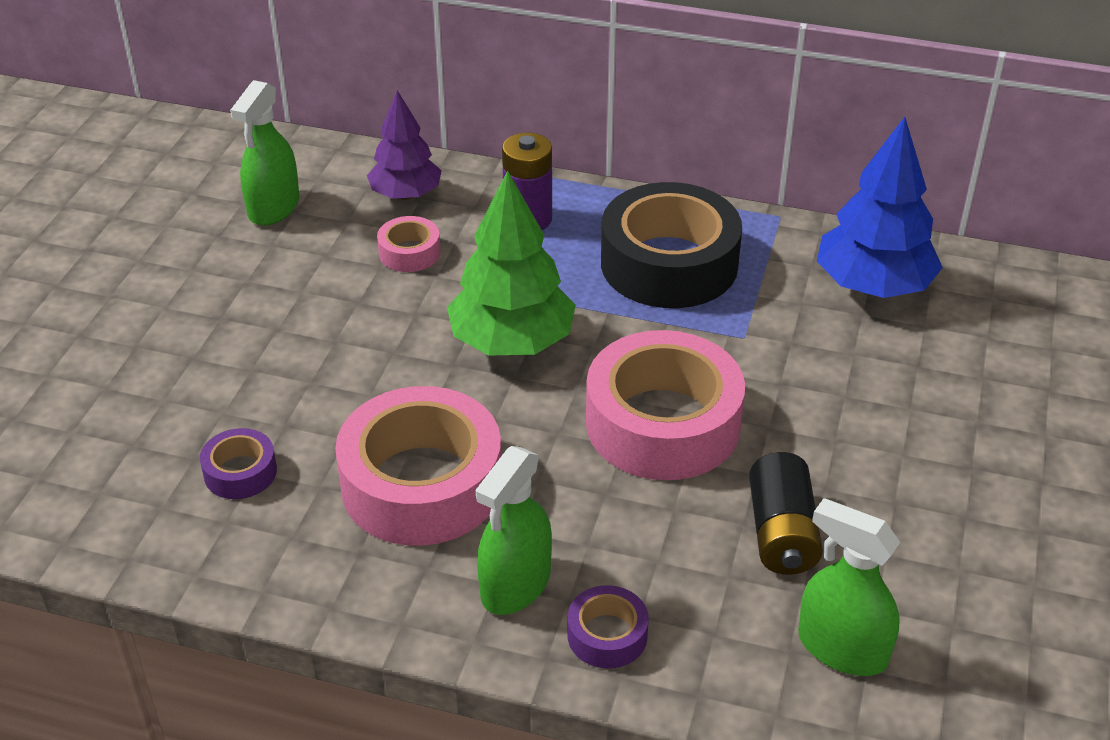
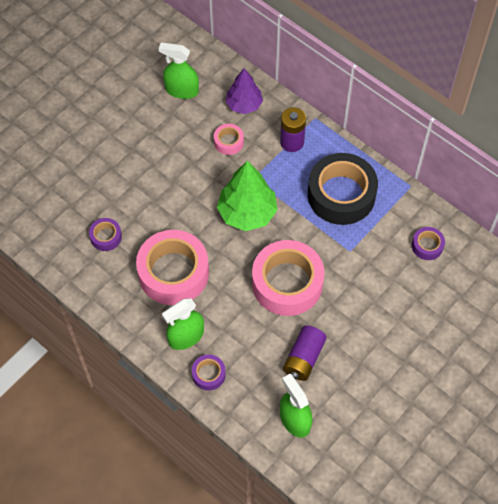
camera: 25 degrees right, 20 degrees up
(274, 207) = (181, 90): green spray bottle -> green spray bottle turned 60 degrees clockwise
(782, 533) = (304, 358): black battery -> purple battery
(873, 286) = (427, 246): blue tree -> purple tape

